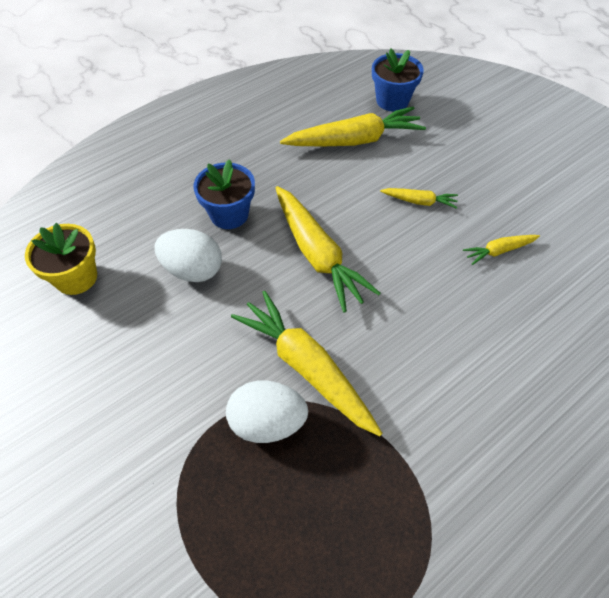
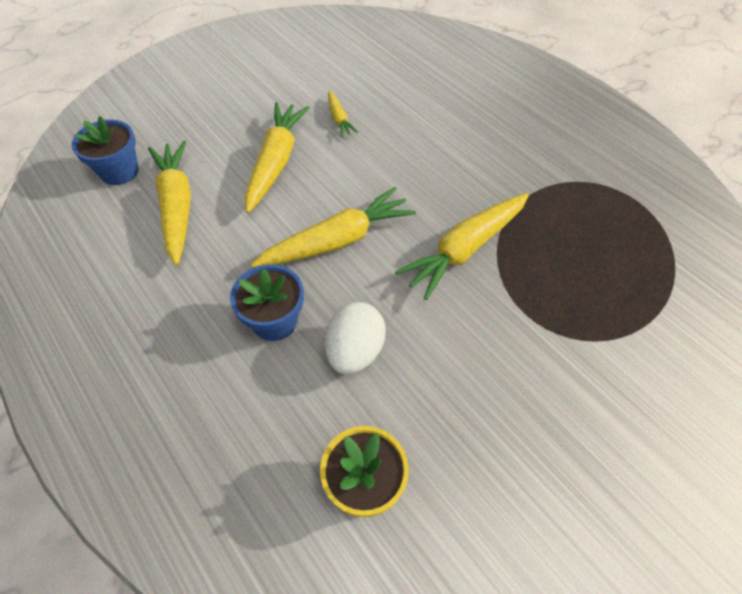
camera: 90 degrees left, 0 degrees up
(267, 422) = (521, 276): white egg -> none
(419, 201) = (276, 162): yellow carrot -> yellow carrot, size x2.04

